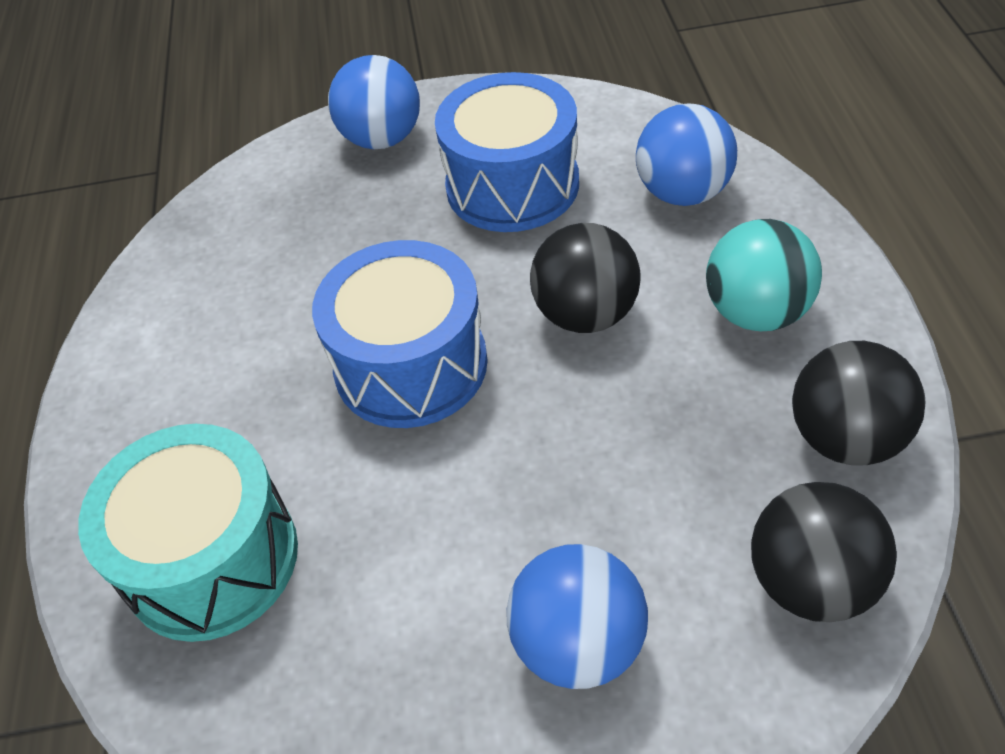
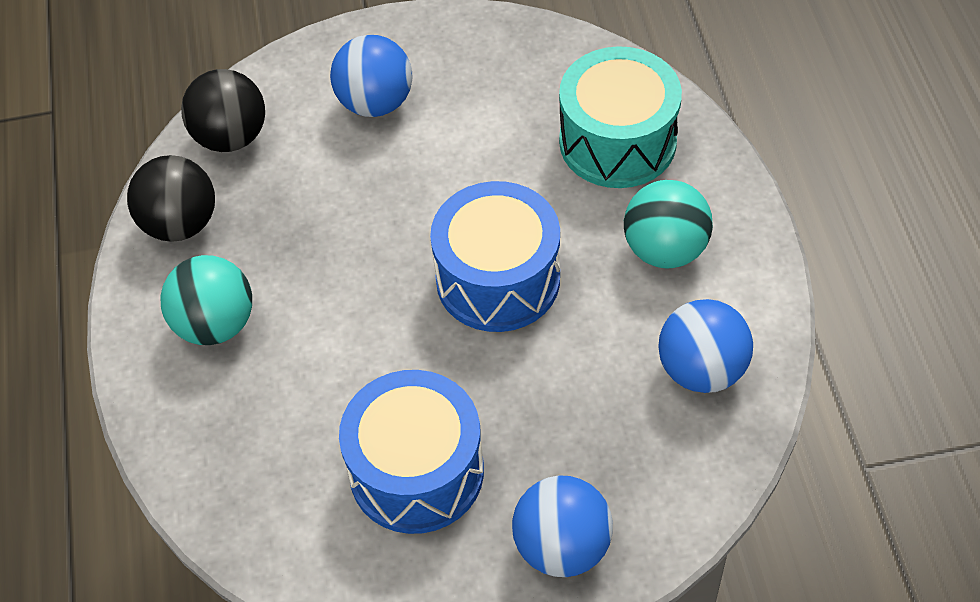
camera: 175 degrees right, 5 degrees up
(200, 401) = (665, 249): none -> turquoise ball
(586, 314) = (354, 324): black ball -> none
(683, 193) = (250, 455): blue ball -> blue ball (701, 369)

